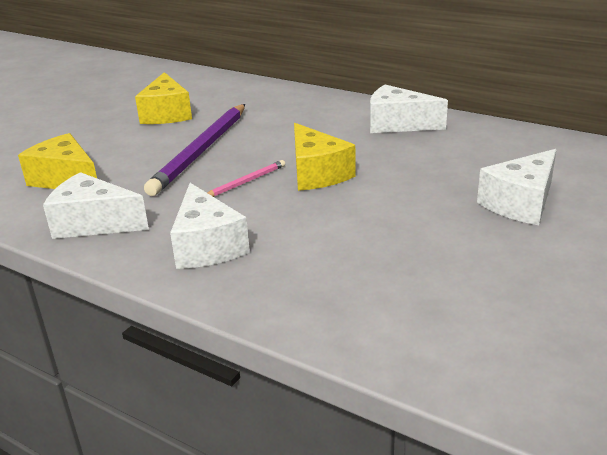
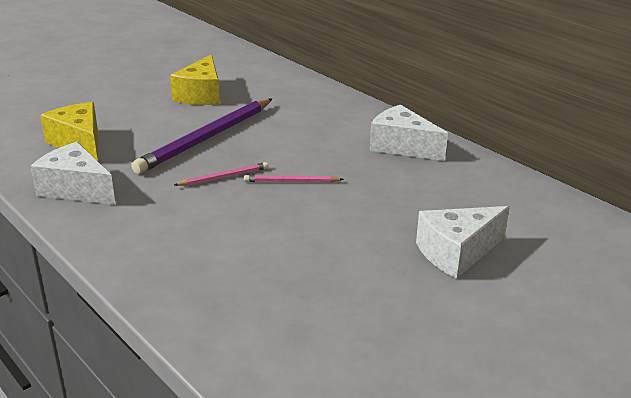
camera: 15 degrees right, 0 degrees up
(207, 246) = (152, 230): white cheese -> none
(317, 173) = (291, 182): yellow cheese -> pink pencil

